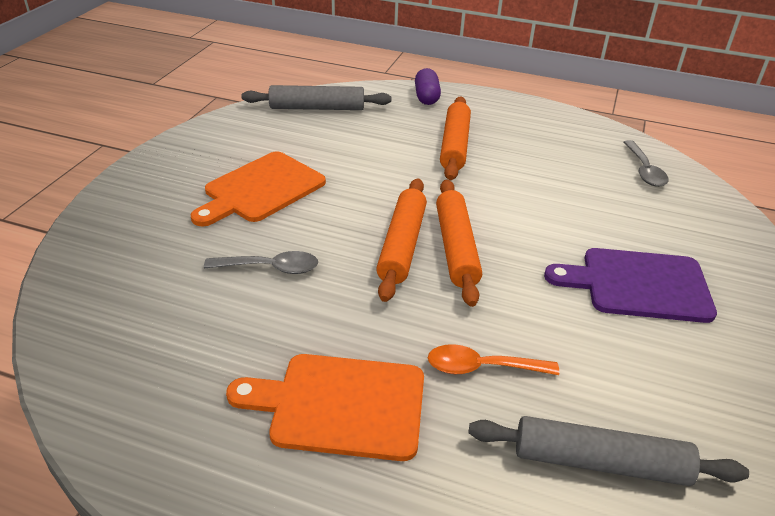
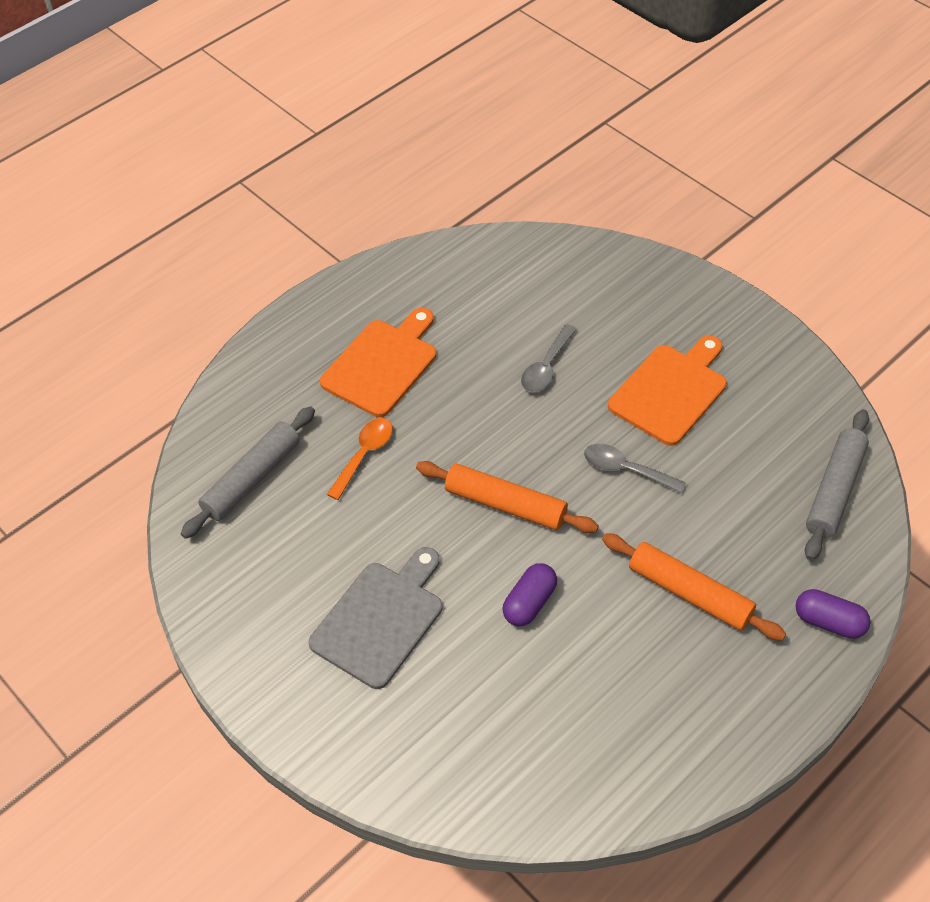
camera: 120 degrees right, 15 degrees up
(261, 189) = (671, 391): orange cutting board -> orange cutting board turned 60 degrees clockwise
(402, 245) = (530, 465): orange rolling pin -> none
(535, 210) = (529, 603): none -> purple capsule
(638, 285) = (381, 619): purple cutting board -> grey cutting board
(644, 170) = (549, 770): grey spoon -> grey spoon (626, 469)

